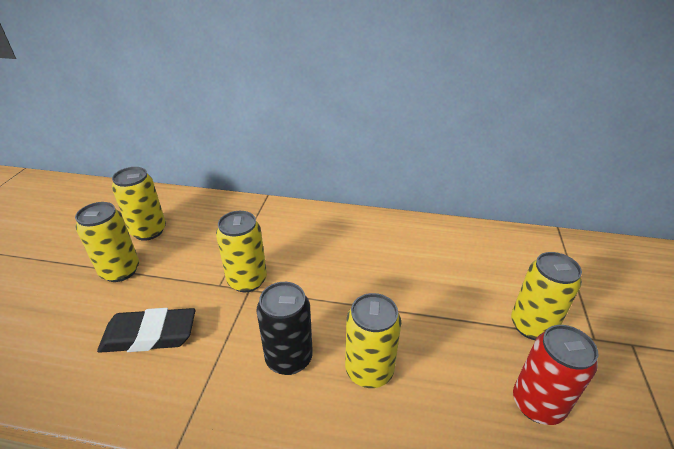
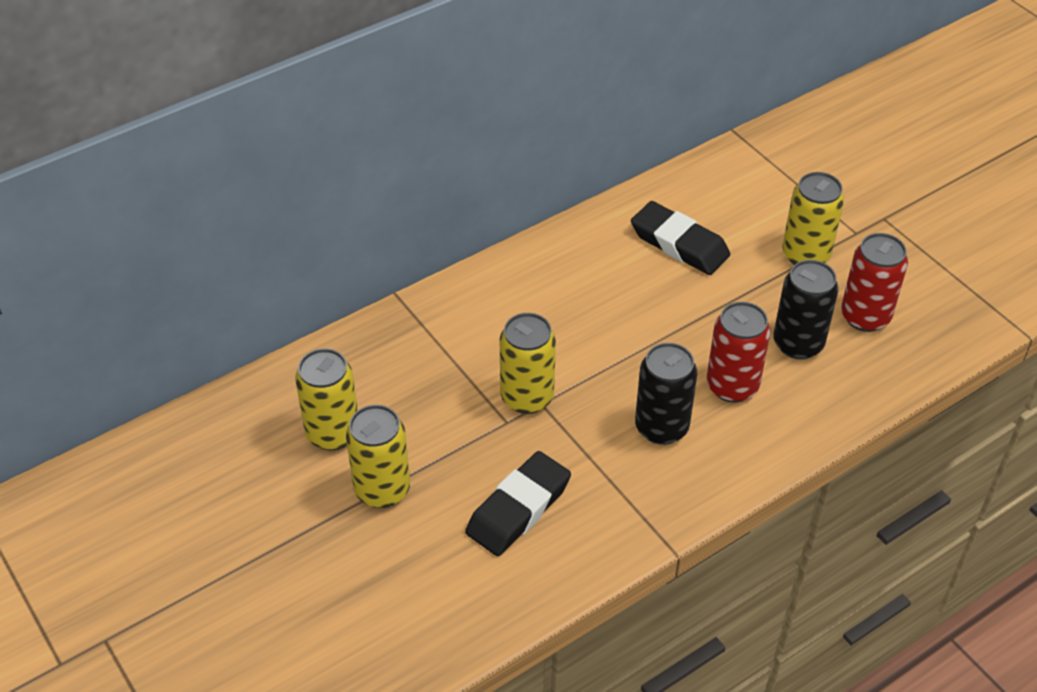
camera: 45 degrees left, 10 degrees up
(369, 370) = (732, 386): yellow can -> red can
(445, 263) = (679, 244): none -> black eraser
(455, 380) = (798, 344): none -> black can

